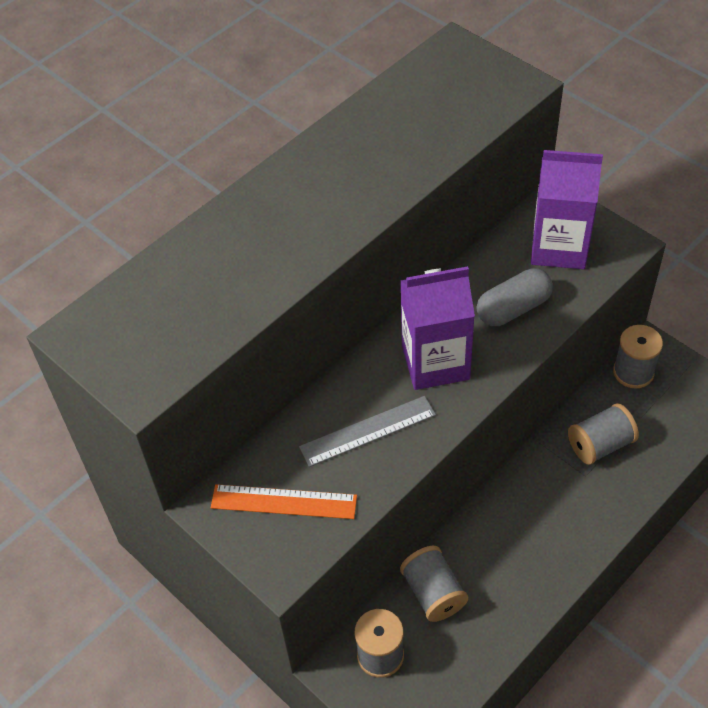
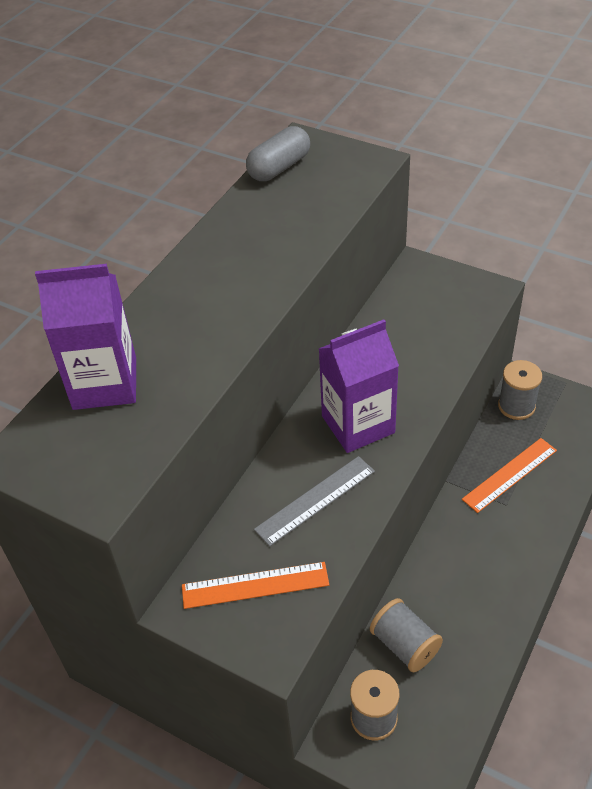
camera: 15 degrees left, 5 degrees down
(513, 308) = (412, 363): grey capsule -> grey capsule (279, 168)
(559, 247) = (434, 303): purple carton -> purple carton (105, 383)
(600, 445) = (510, 475): grey spool -> orange ruler

